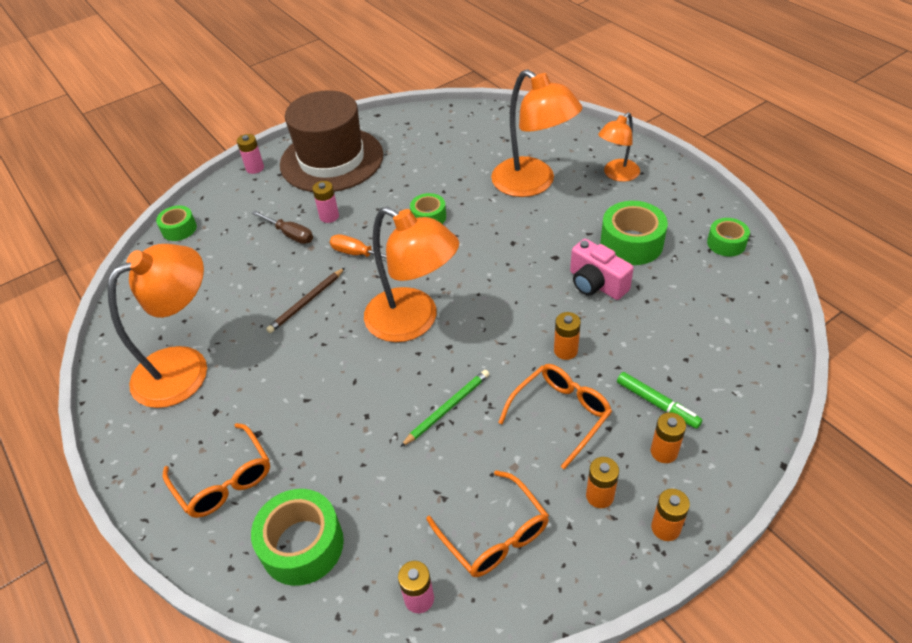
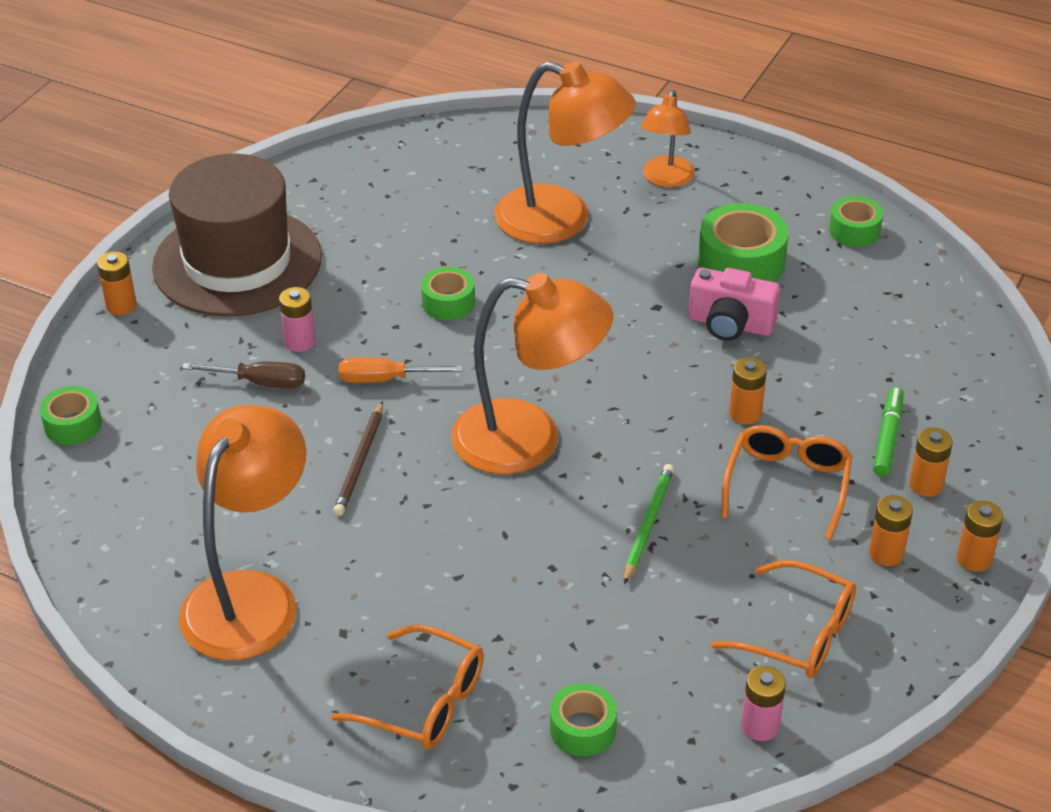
camera: 30 degrees left, 5 degrees down
(255, 168) = (121, 306): pink battery -> orange battery
(302, 545) = (583, 729): green tape -> green tape, size x0.60
(657, 404) = (887, 437): green marker -> green marker turned 90 degrees counterclockwise

